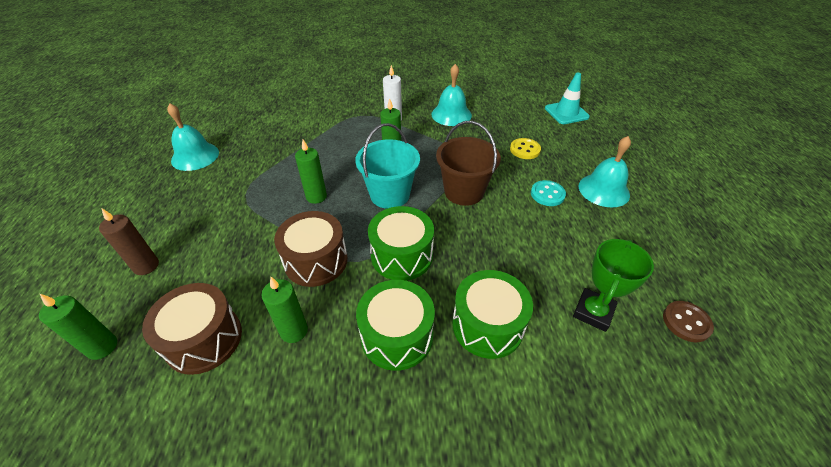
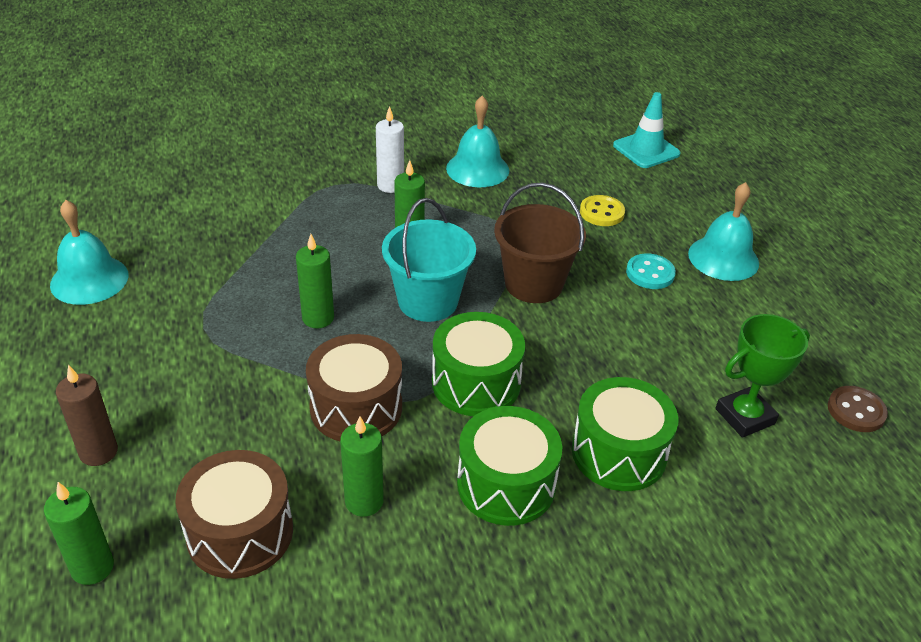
camera: 15 degrees left, 5 degrees down
(593, 312) = (745, 416): green trophy -> green trophy turned 45 degrees clockwise

